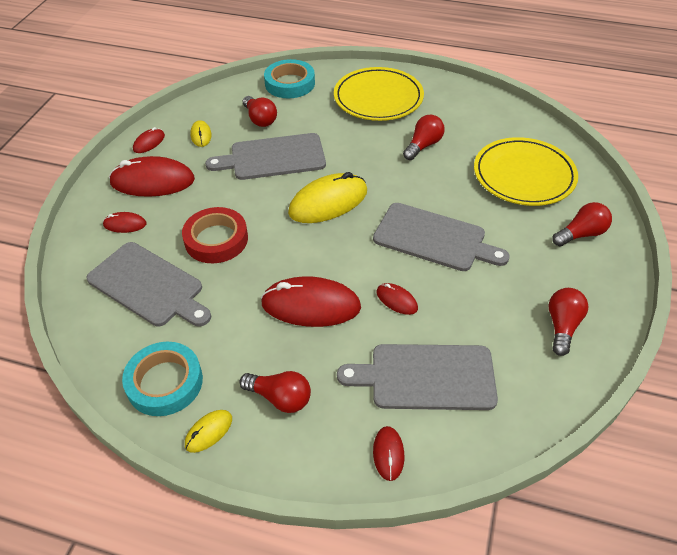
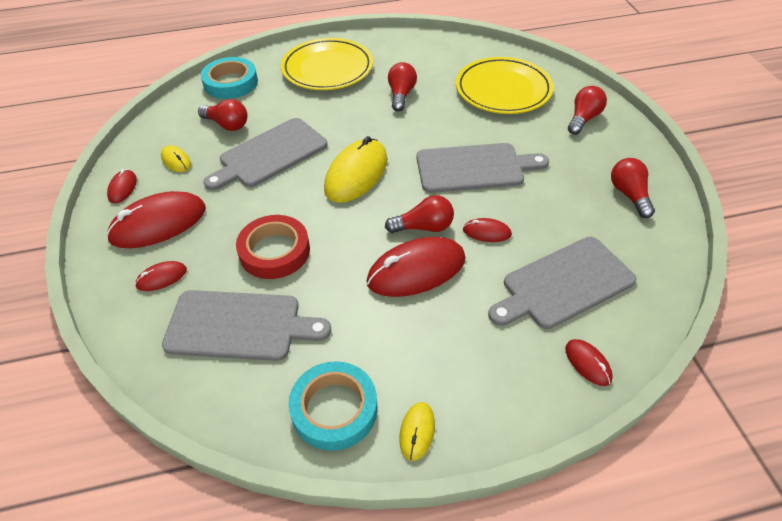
camera: 30 degrees left, 0 degrees up
(280, 398) = (457, 365): red light bulb -> red light bulb (423, 227)

